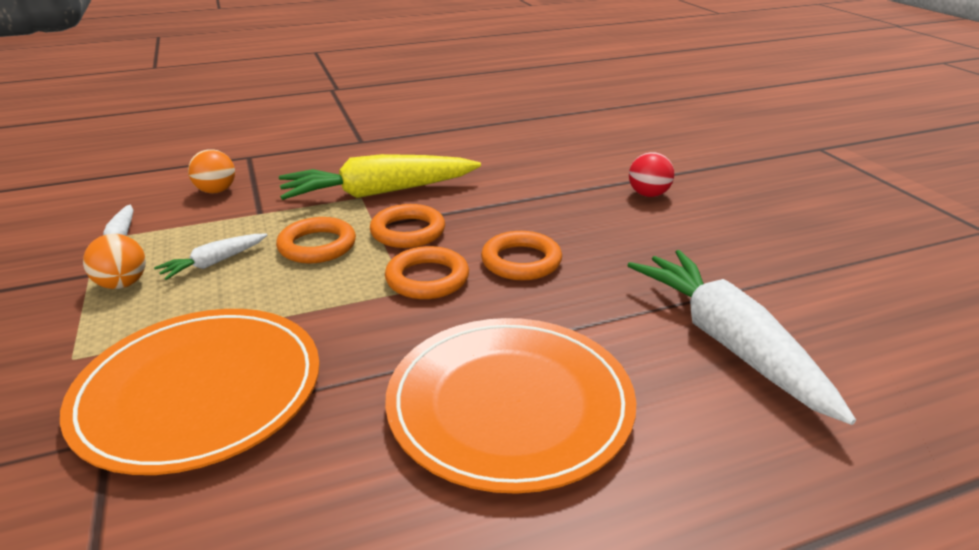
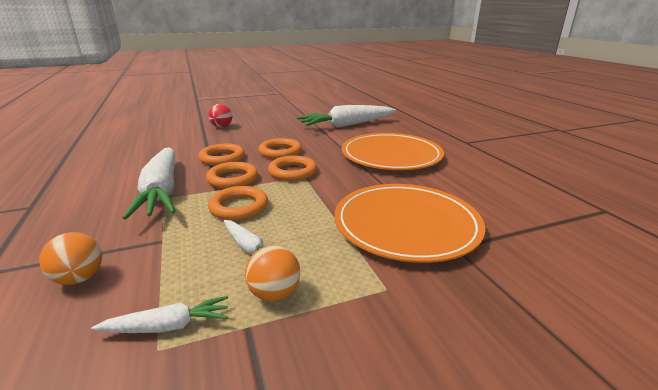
camera: 90 degrees left, 5 degrees down
(379, 193) = (162, 191): yellow carrot -> white carrot
(490, 214) = (222, 158): none -> orange ring

